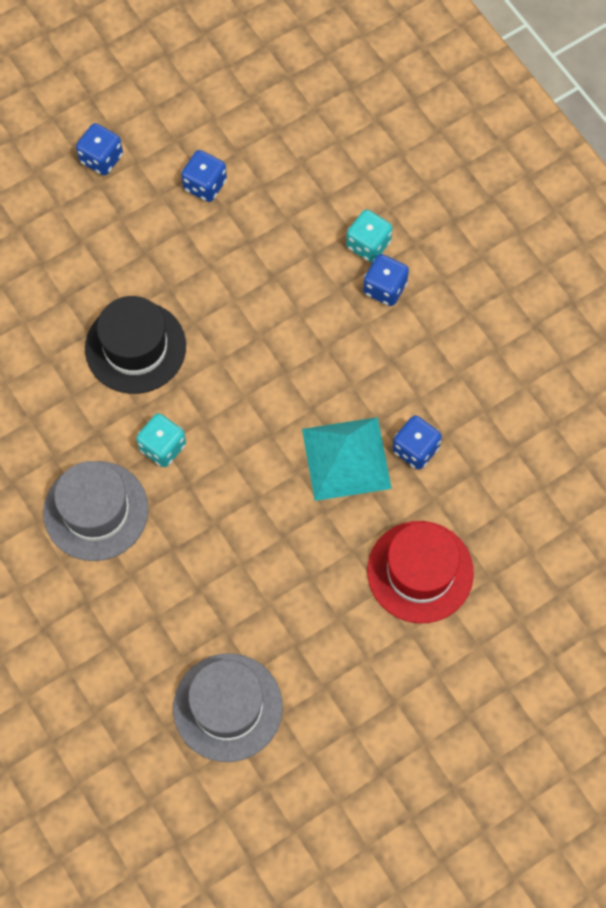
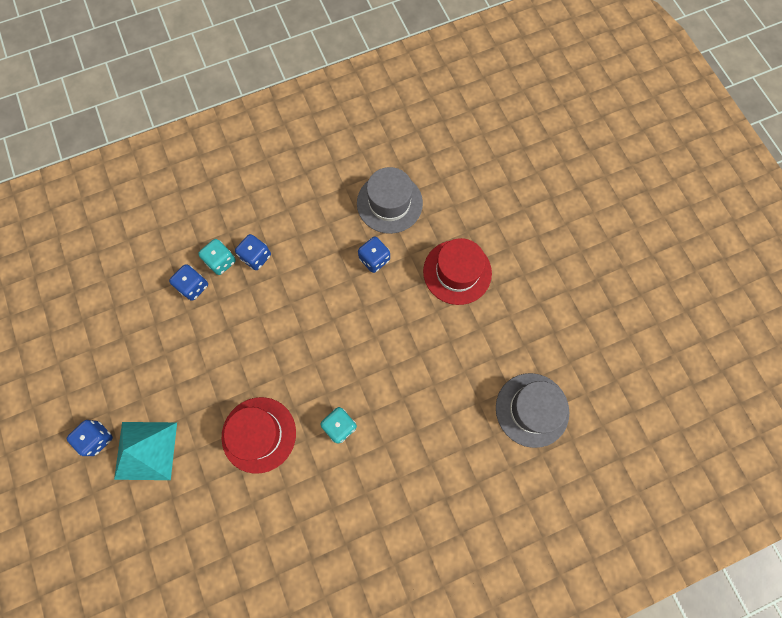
camera: 80 degrees left, 5 degrees up
(96, 511) = (379, 482): grey hat -> grey hat (389, 203)
(135, 347) = (259, 434): black hat -> red hat
(205, 185) = (143, 364): blue dice -> blue dice (193, 286)
(346, 458) = (372, 303): turquoise pyramid -> turquoise pyramid (145, 450)

